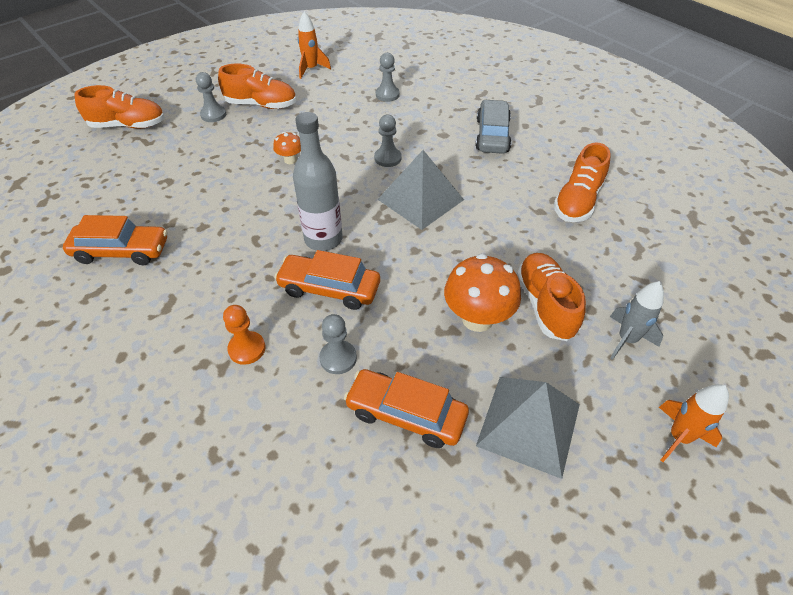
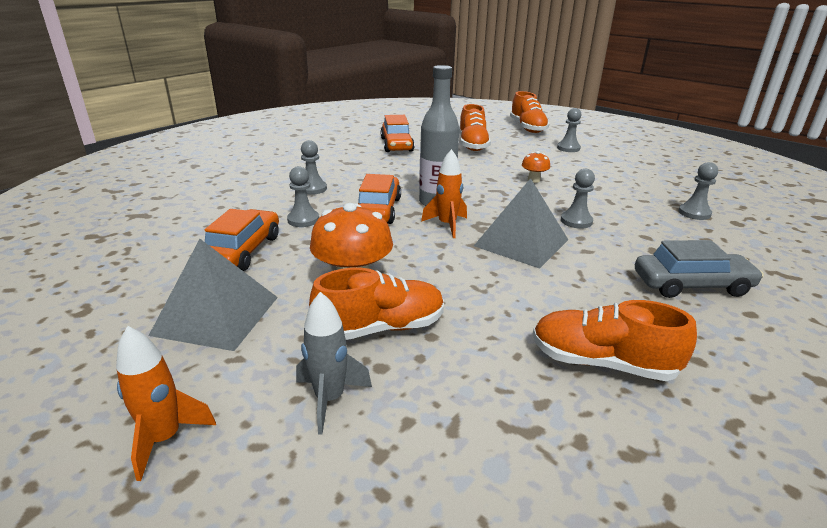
camera: 80 degrees right, 20 degrees down
(247, 349) = (313, 189): orange pawn -> grey pawn
(261, 105) = (602, 161): orange shoe -> orange shoe (472, 145)
(311, 69) = (688, 174): orange rocket -> orange rocket (447, 225)

